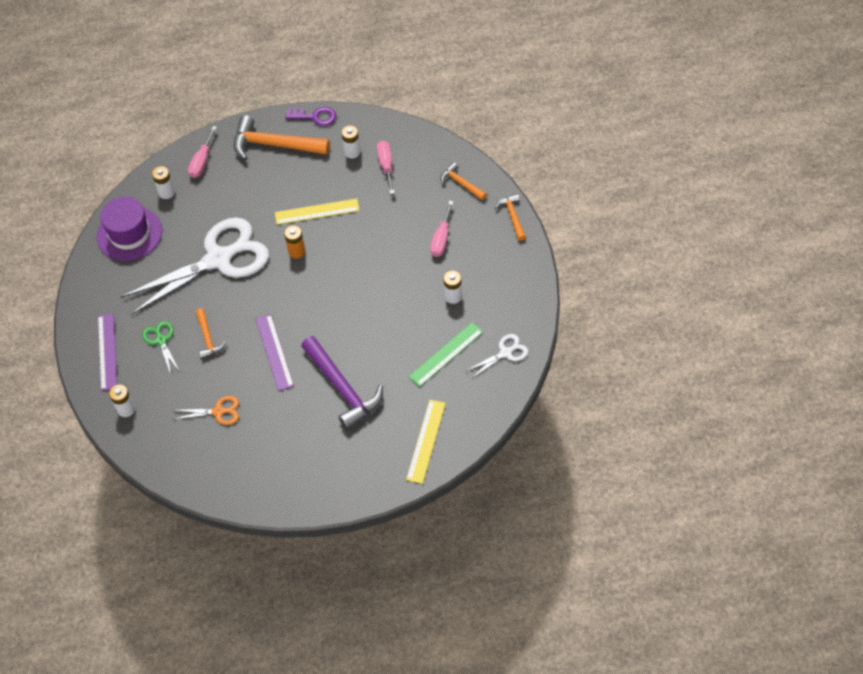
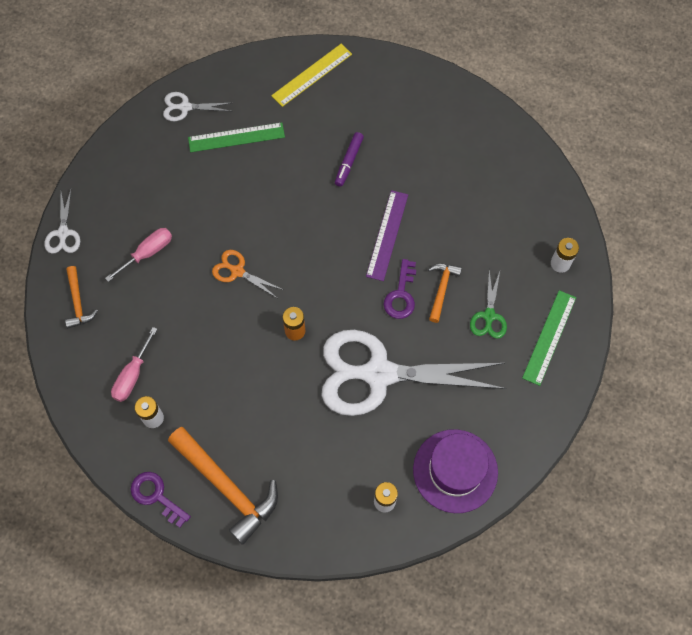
camera: 150 degrees left, 10 degrees up
(107, 351) = (549, 337): purple ruler -> green ruler
(202, 161) = (321, 519): pink screwdriver -> none
(218, 411) = (474, 208): orange scissors -> orange scissors (237, 271)
(236, 317) = (401, 295): none -> purple key
(317, 211) = (242, 366): yellow ruler -> none
(343, 388) = (348, 162): purple hammer -> purple marker
(453, 296) = (186, 187): white battery -> none
(512, 216) = (63, 233): orange hammer -> white scissors

